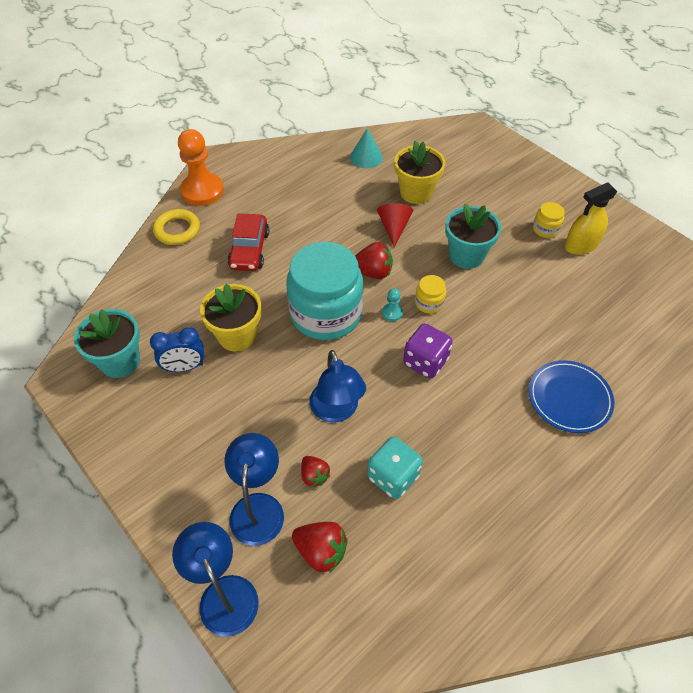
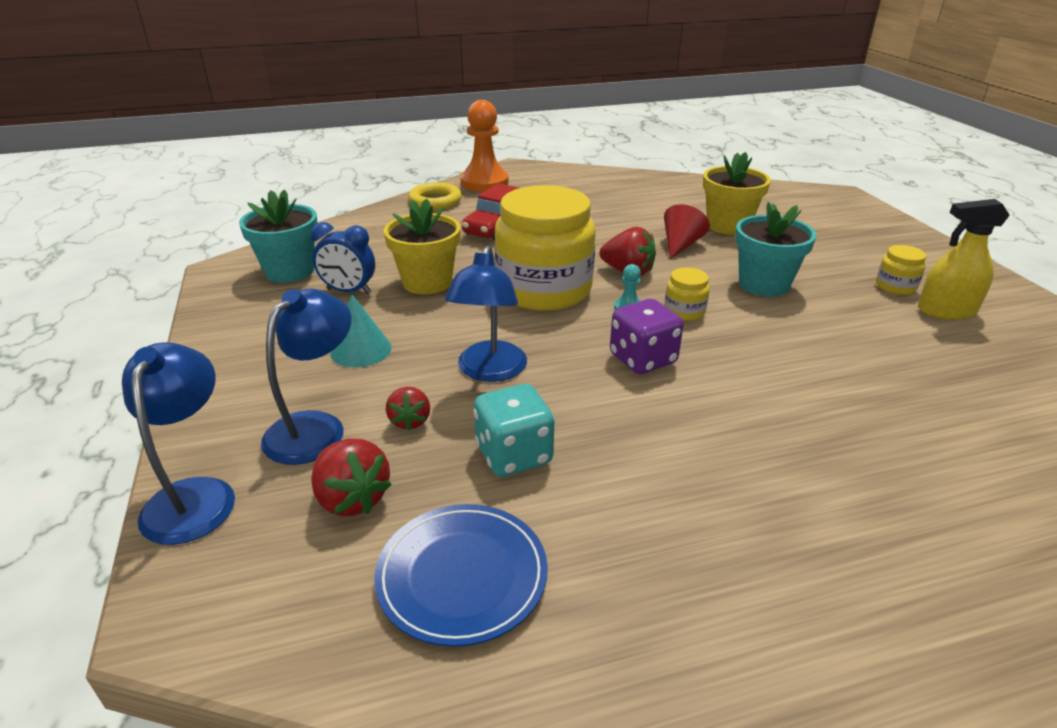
camera: 25 degrees right, 20 degrees down
(326, 313) = (544, 290): turquoise jar -> yellow jar
(366, 157) = (684, 192): turquoise cone -> turquoise cone (361, 350)
(569, 398) = (850, 455): blue plate -> blue plate (462, 576)

